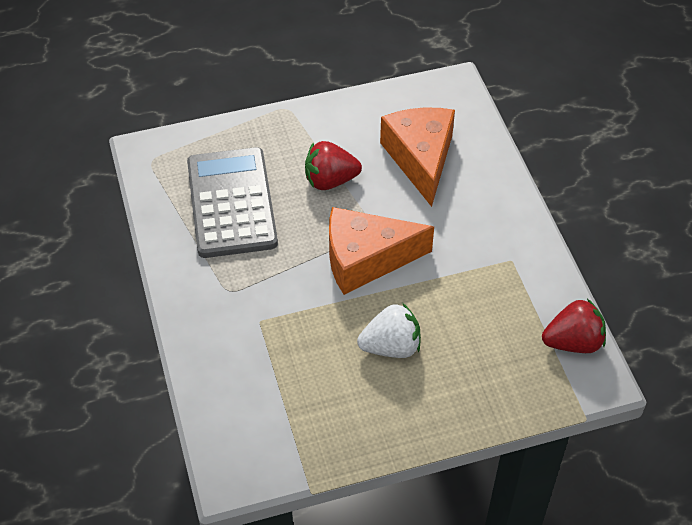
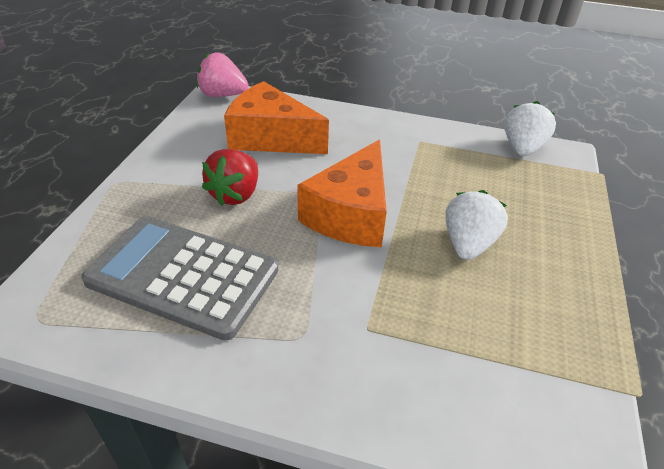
camera: 60 degrees left, 10 degrees down
(454, 90) = (222, 95): none -> pink strawberry
(573, 342) = (522, 148): red strawberry -> white strawberry

